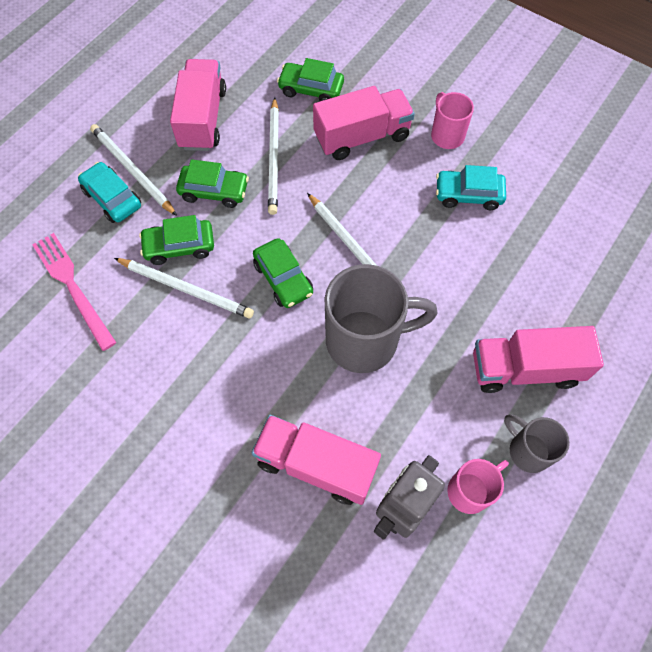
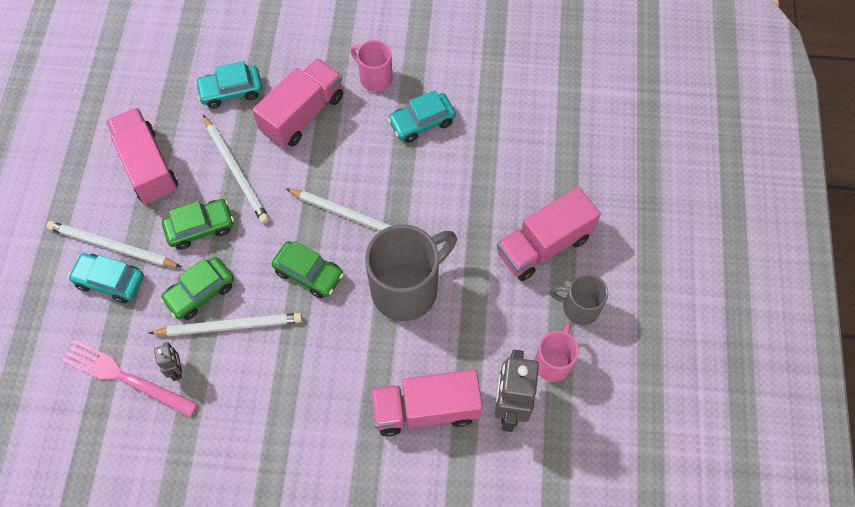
camera: 30 degrees left, 0 degrees up
(118, 303) = (177, 370): none -> grey robot
(311, 89) = (231, 91): green car -> turquoise car

